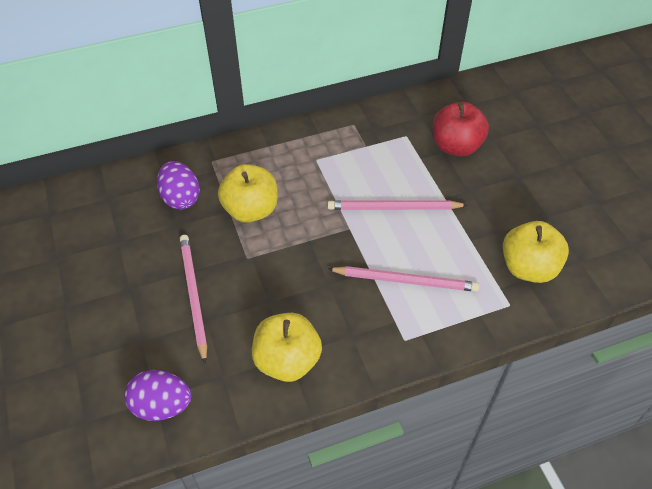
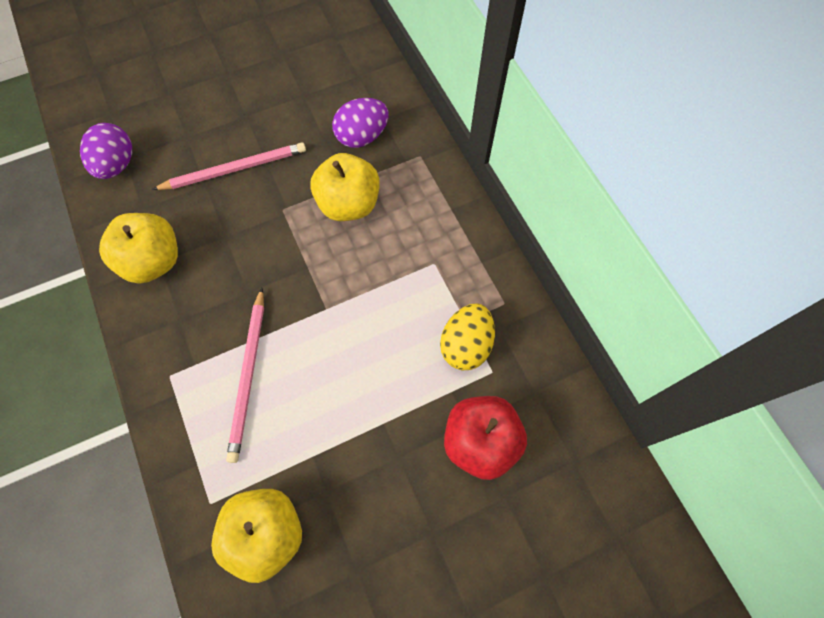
camera: 85 degrees right, 15 degrees up
(385, 147) = (466, 345): none -> yellow egg
(393, 208) = (360, 358): pink pencil -> none

